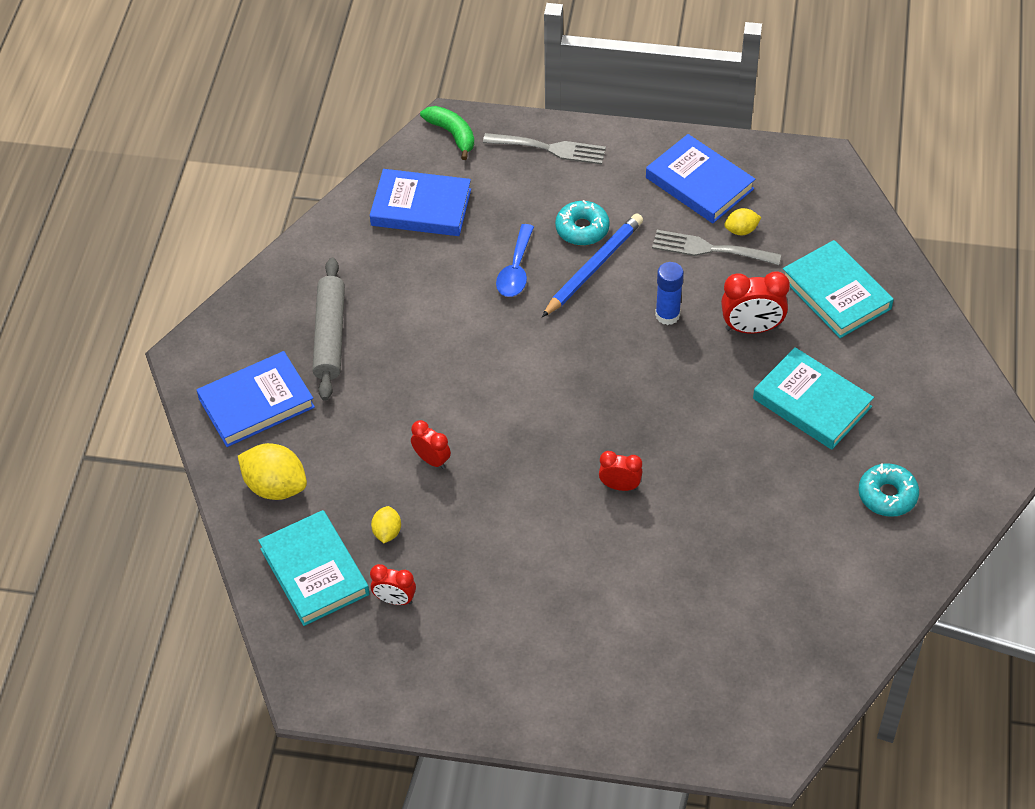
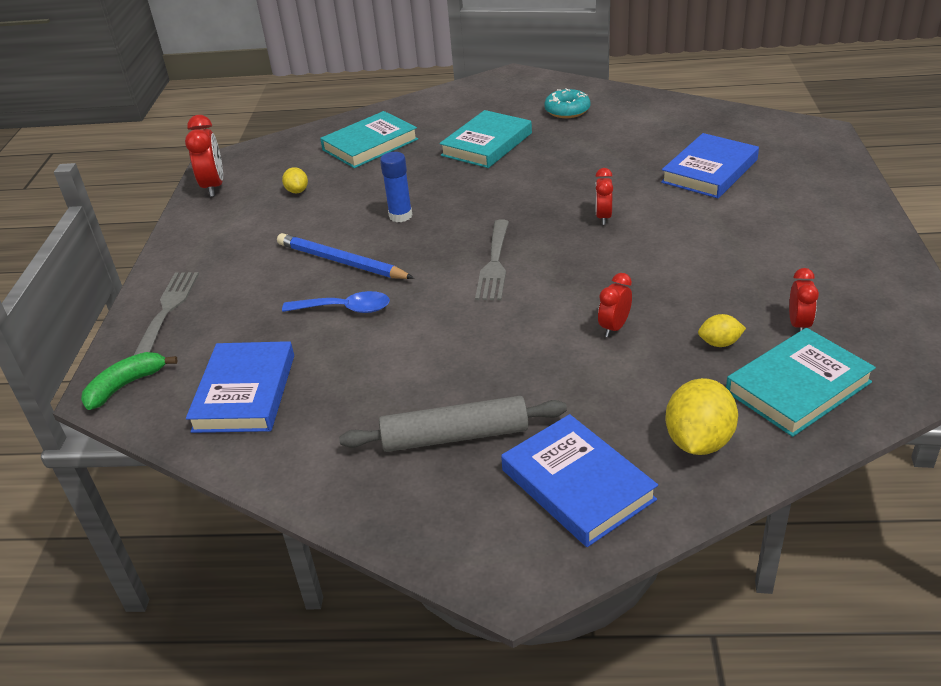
camera: 95 degrees left, 15 degrees down
(582, 229) = (289, 275): turquoise donut -> none
(699, 183) = (235, 217): blue book -> blue book (709, 171)
(709, 249) = (319, 203): grey fork -> grey fork (494, 264)
(751, 328) = (411, 176): red clock -> red clock (213, 187)

